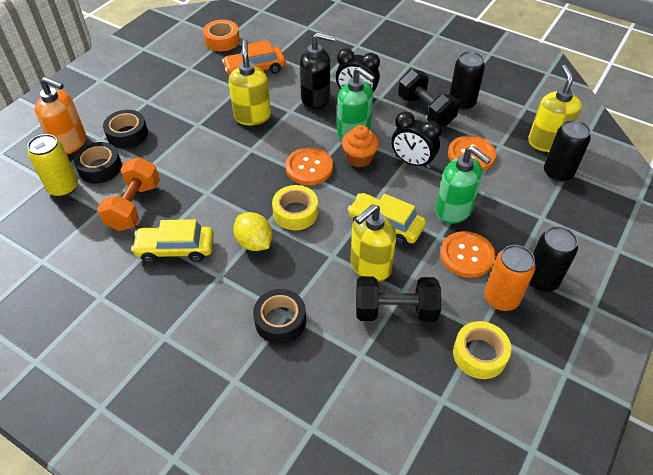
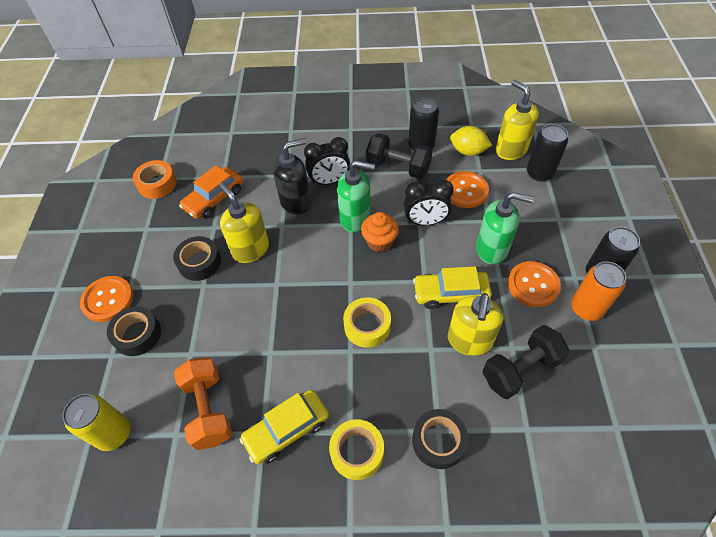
camera: 30 degrees left, 5 degrees up
(70, 143) = (81, 379): orange soap dispenser -> none
(100, 168) = (137, 388): black tape -> black tape (199, 262)
(254, 243) = (355, 378): yellow lemon -> yellow lemon (468, 151)
(309, 167) = (343, 274): orange button -> orange button (108, 299)
(479, 354) = (610, 368): yellow tape -> yellow tape (357, 452)

